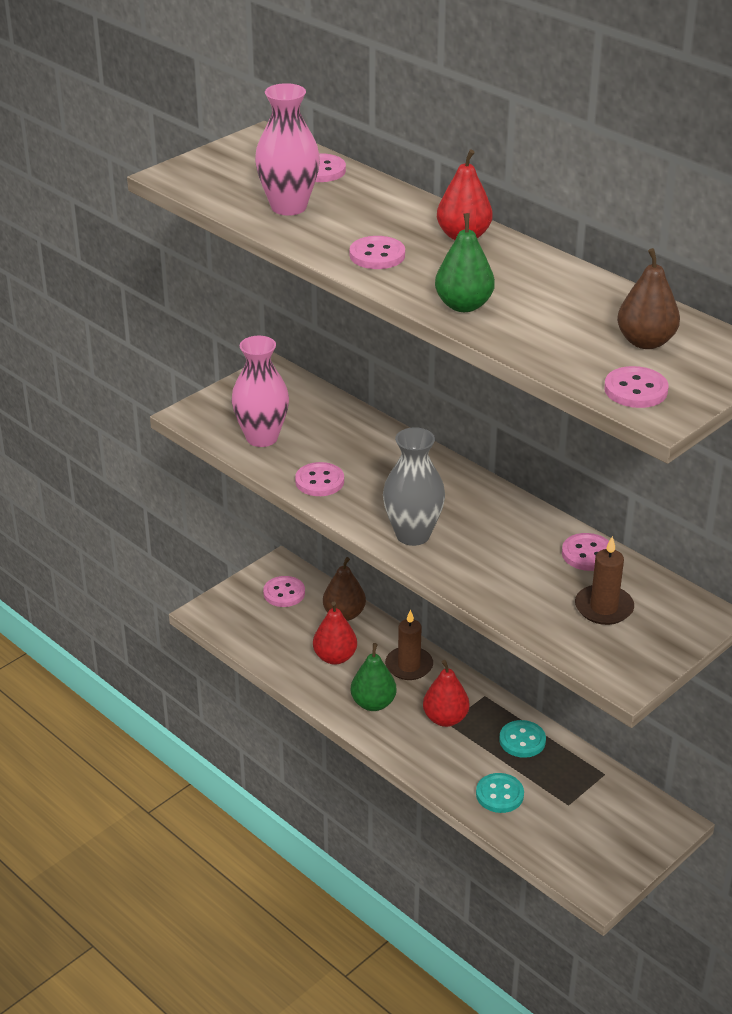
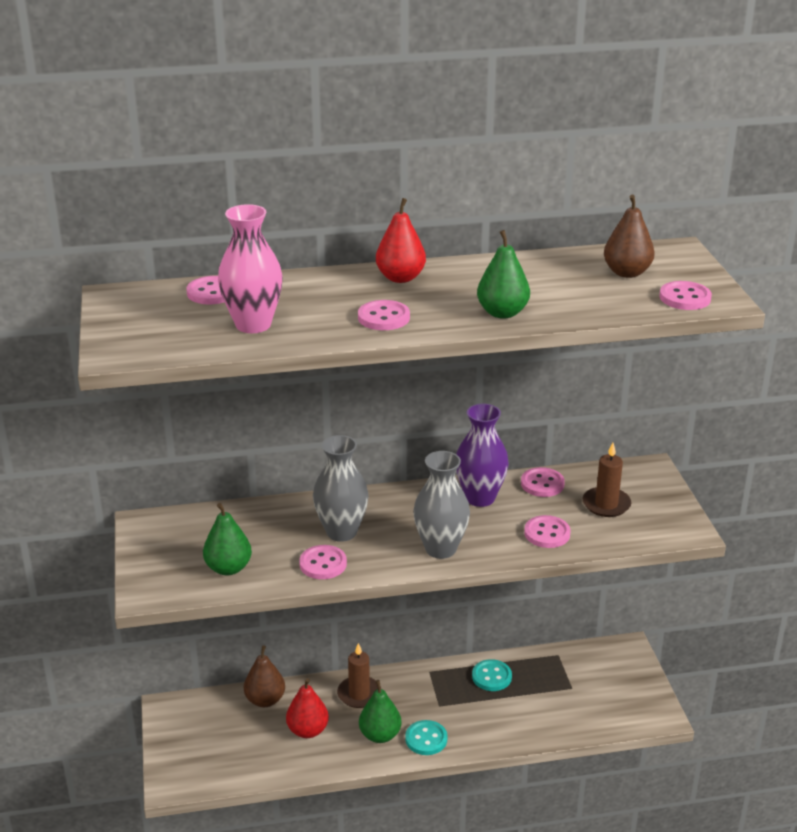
camera: 55 degrees left, 5 degrees down
(262, 438) = (228, 568): pink vase -> green pear
(284, 593) = (202, 722): pink button -> pink button (547, 533)
(374, 471) = (341, 532): none -> grey vase
(445, 718) = (433, 704): red pear -> none
(499, 794) = (534, 717): turquoise button -> turquoise button (426, 739)
(517, 525) = (480, 498): none -> purple vase

